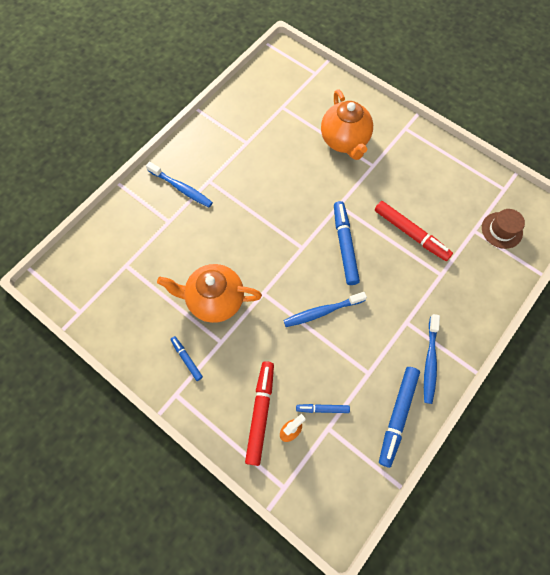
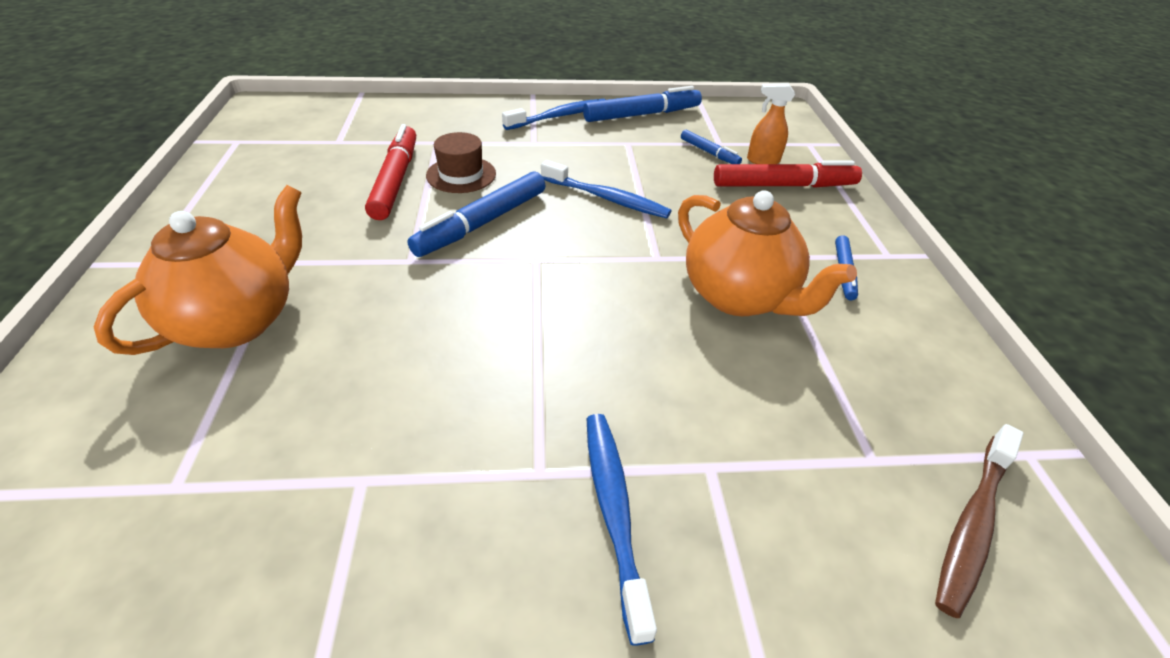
camera: 135 degrees left, 25 degrees down
(89, 267) = (972, 524): none -> brown toothbrush
(260, 413) = (783, 185): red marker -> red marker turned 150 degrees counterclockwise
(501, 230) = (318, 125): brown hat -> brown hat (461, 175)

